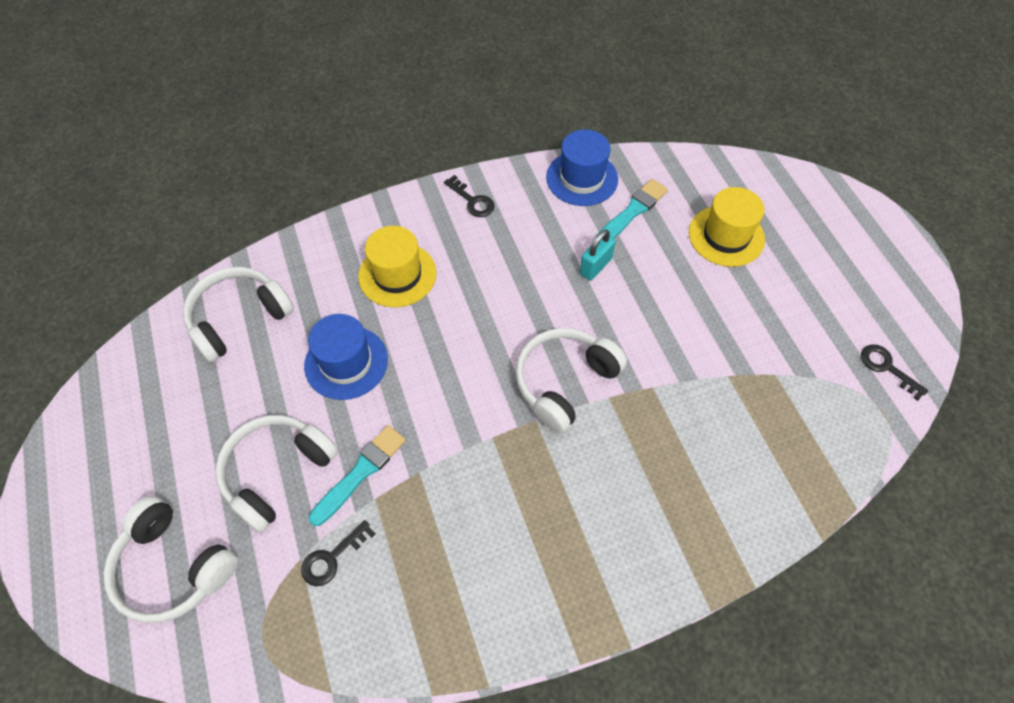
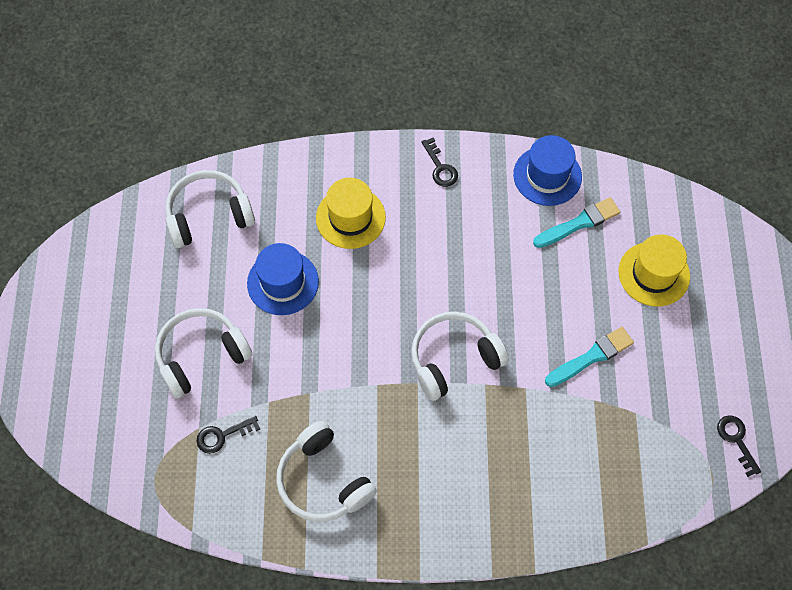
camera: 20 degrees right, 5 degrees up
(173, 567) = (106, 402): white headphones -> white headphones (323, 480)
(360, 472) = (264, 377): turquoise brush -> turquoise brush (591, 357)
(595, 266) = (523, 265): turquoise padlock -> none

